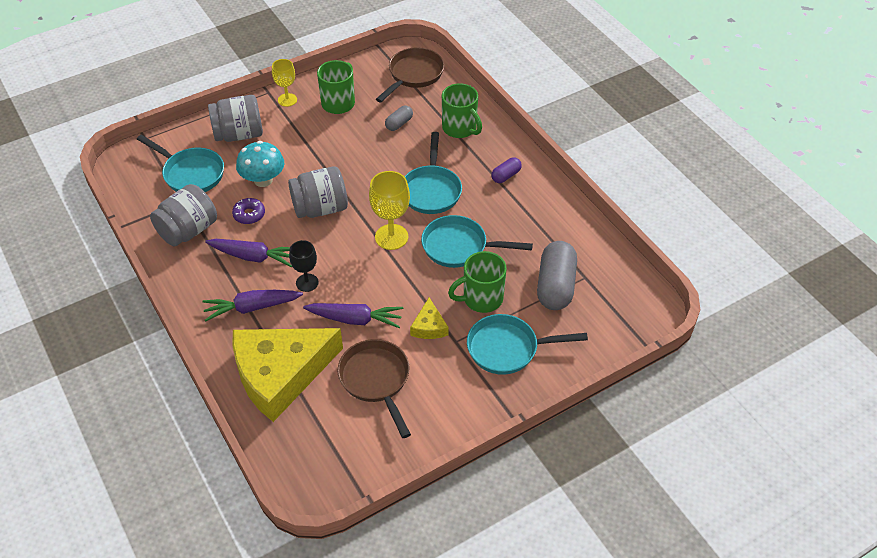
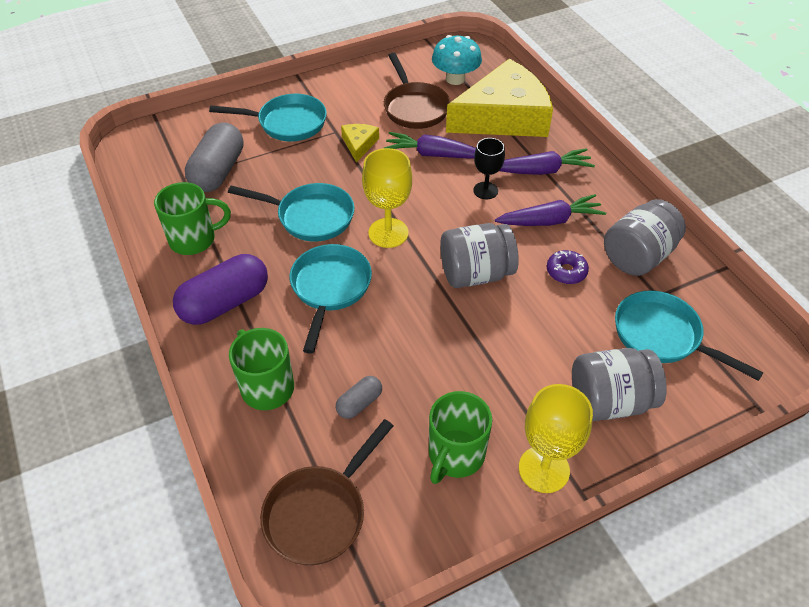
camera: 175 degrees left, 0 degrees up
(253, 257) = (550, 221): purple carrot -> purple carrot turned 150 degrees clockwise
(263, 180) = (557, 319): turquoise mushroom -> turquoise mushroom (455, 79)
(287, 100) = (544, 469): yellow goblet -> yellow goblet, size x1.54
(481, 299) = (300, 164): green mug -> green mug (194, 239)
(506, 176) = (225, 303): purple capsule -> purple capsule, size x2.00

